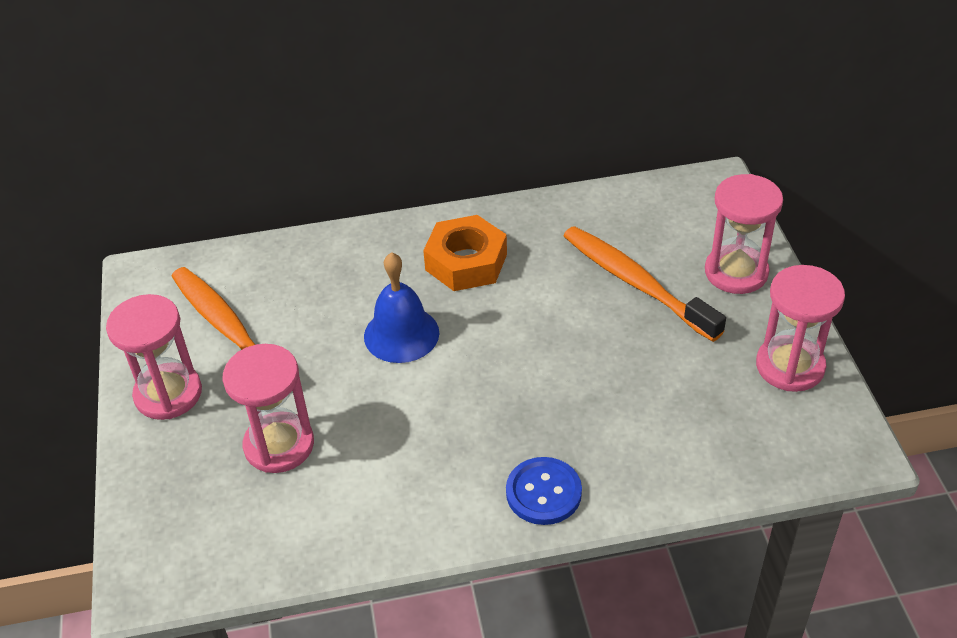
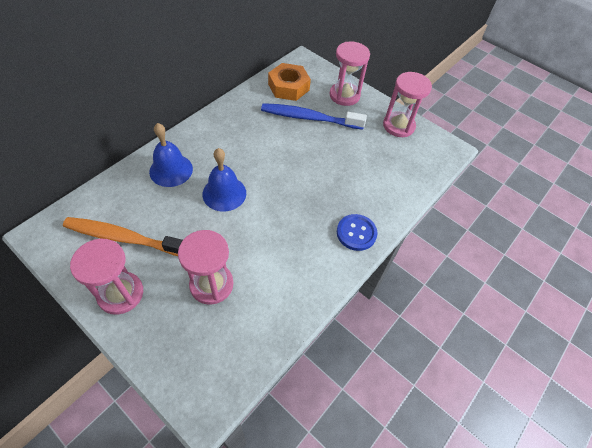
camera: 45 degrees left, 10 degrees up
(358, 267) = (171, 170): none -> blue bell
(466, 262) = (224, 142): orange nut -> orange nut (288, 87)
(636, 283) = (309, 118): orange toothbrush -> blue toothbrush

